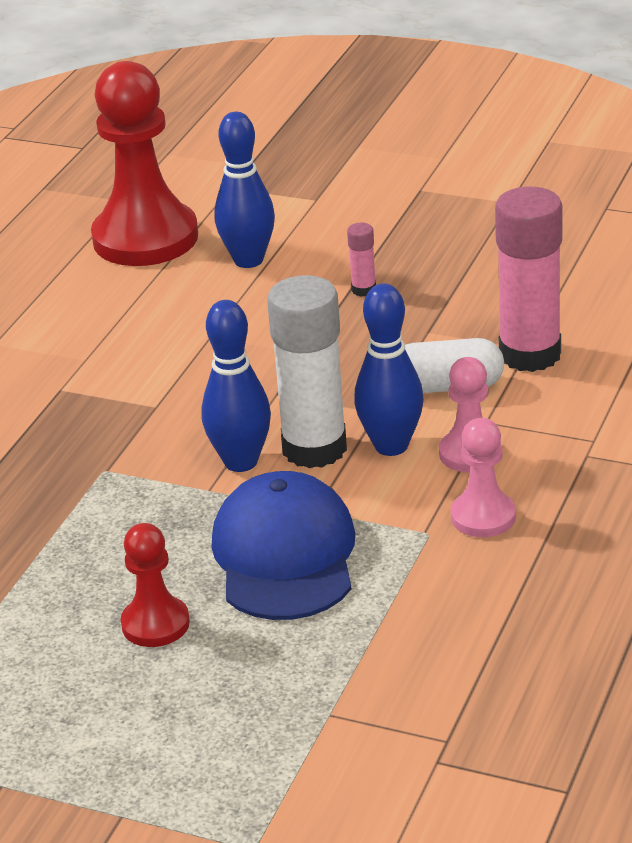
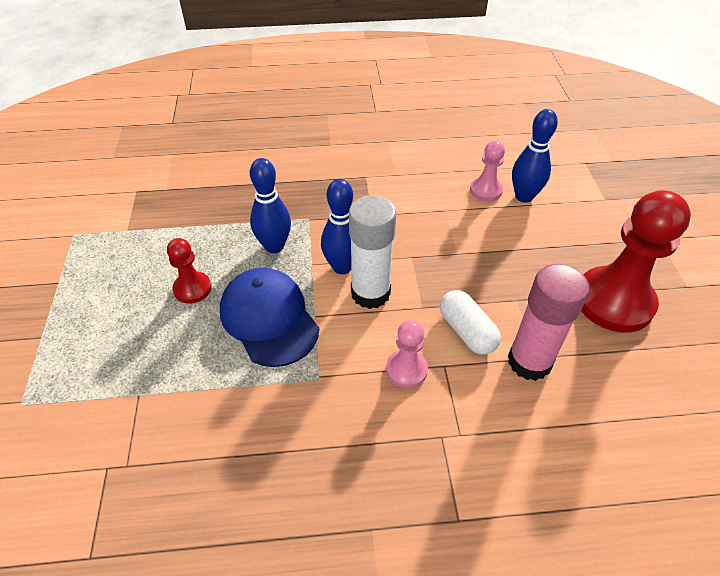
camera: 60 degrees right, 15 degrees up
(145, 238) = (511, 152): red pawn -> red pawn (614, 301)
(285, 555) = (269, 319): blue cap -> blue cap turned 90 degrees counterclockwise
(363, 289) = (535, 254): pink glue stick -> none
(391, 446) = (392, 327): blue bowling pin -> blue bowling pin (274, 246)
(483, 517) = (346, 401): pink pawn -> pink pawn (485, 190)

